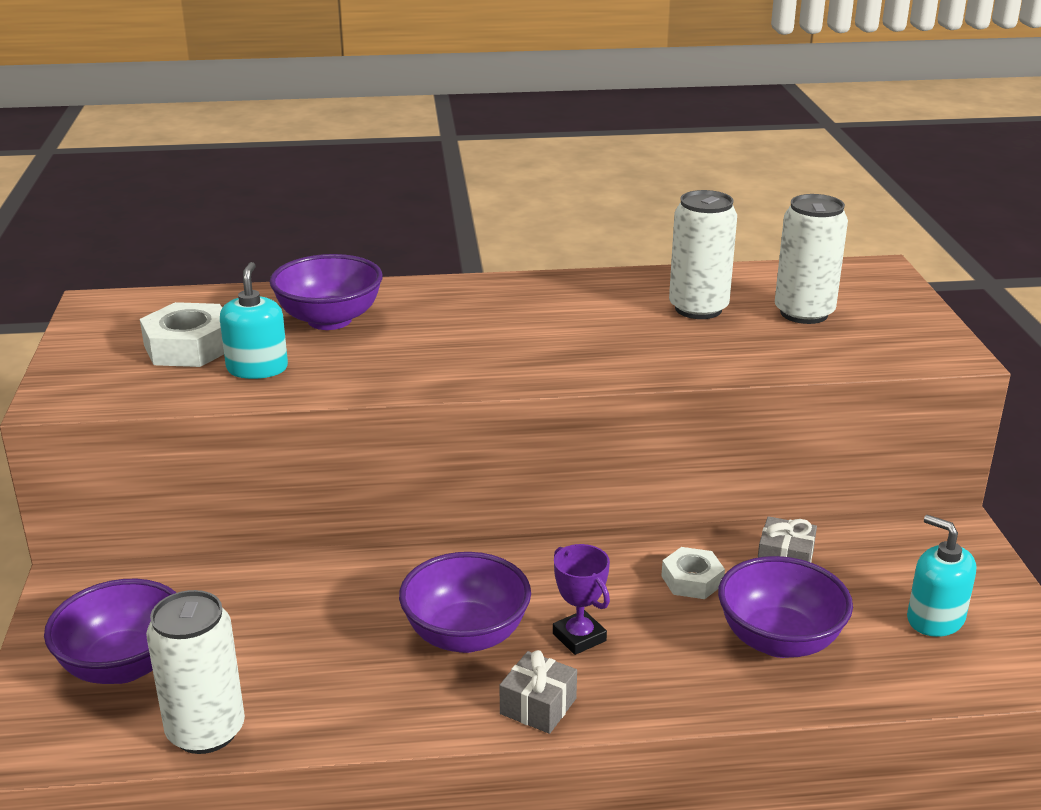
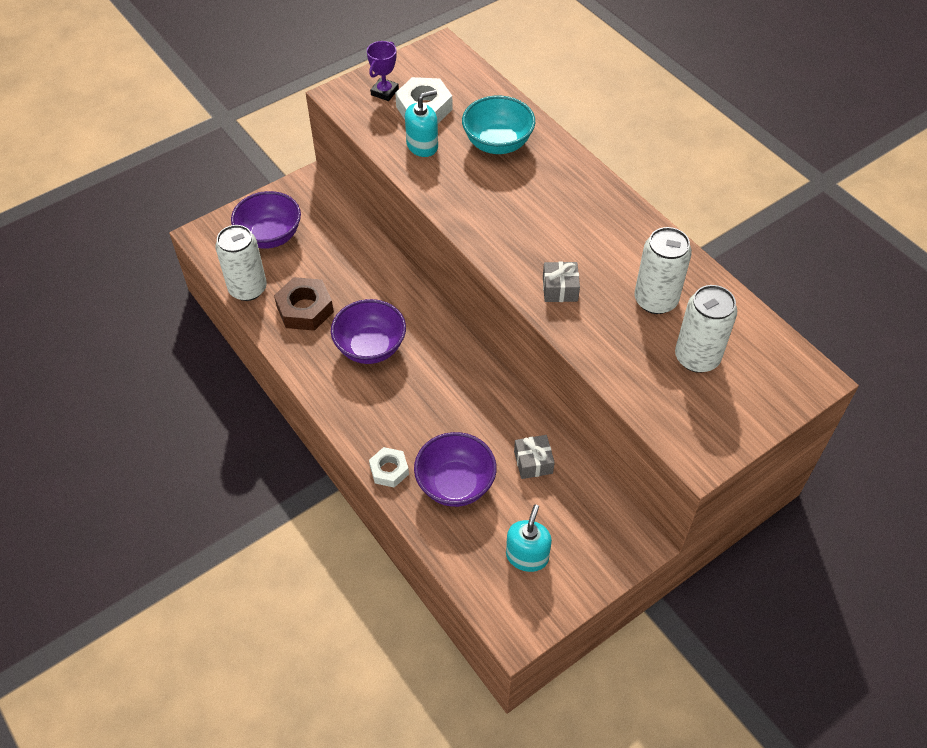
camera: 60 degrees right, 25 degrees up
(322, 678) = (305, 309): none -> brown nut
(329, 320) = (497, 143): purple bowl -> turquoise bowl
(538, 706) = (337, 400): grey gift -> grey gift (560, 289)
(579, 637) = (399, 394): purple trophy -> purple trophy (384, 92)
(692, 580) = (483, 424): white nut -> white nut (389, 470)

